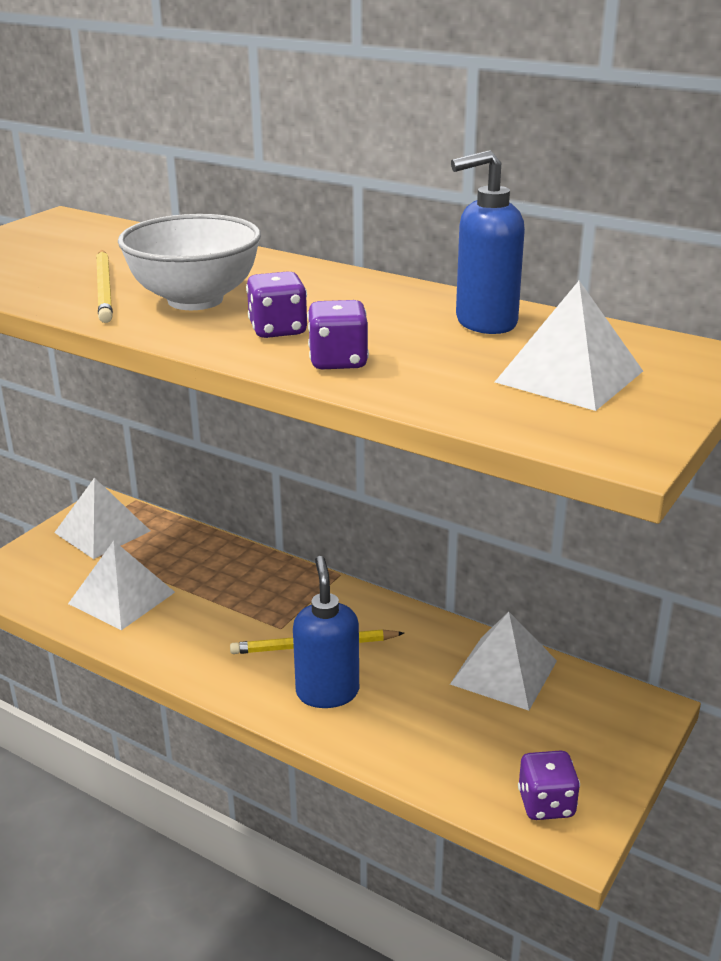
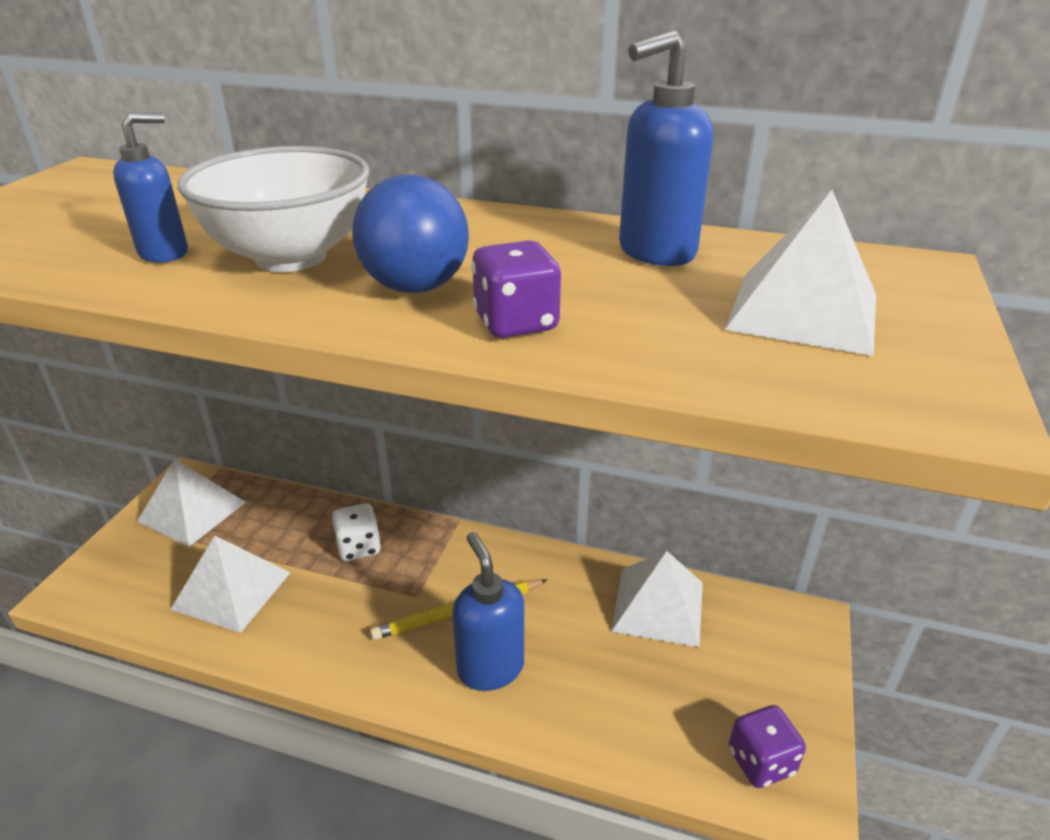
camera: 15 degrees left, 5 degrees up
(105, 289) = (165, 253): yellow pencil -> blue soap dispenser
(241, 582) = (359, 547): none -> white dice
(278, 330) = (415, 287): purple dice -> blue ball

